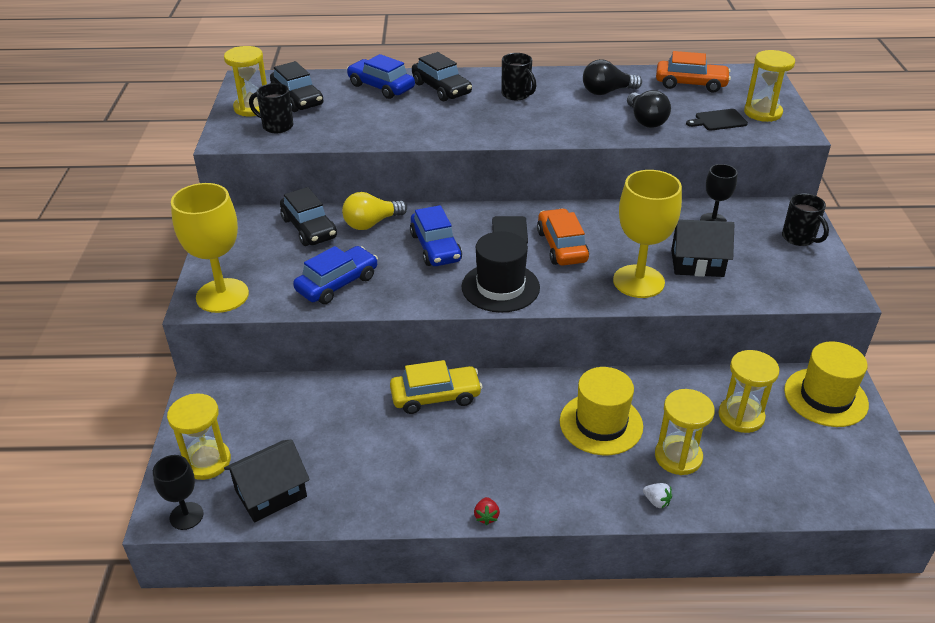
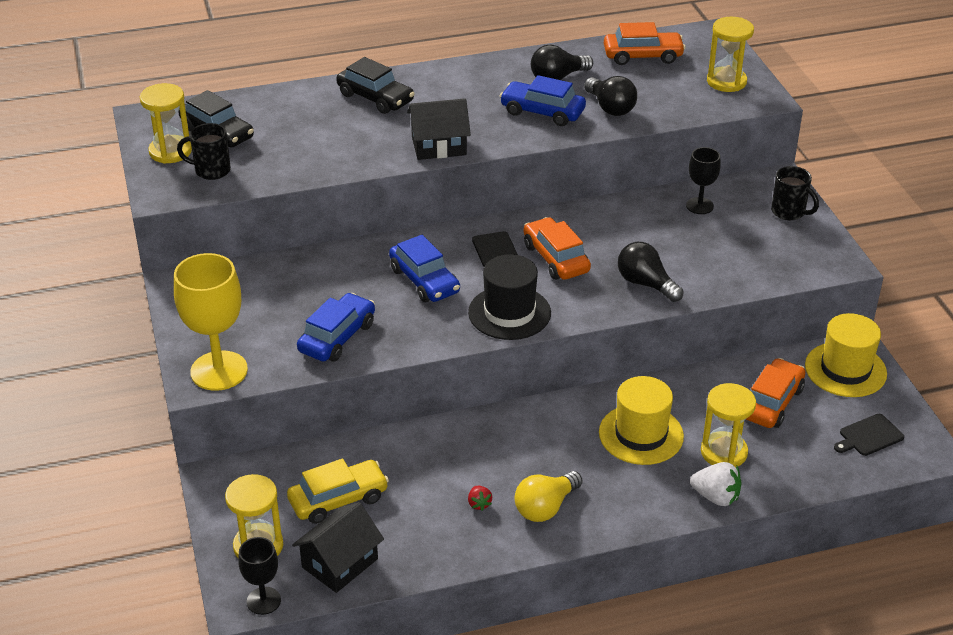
camera: 15 degrees left, 0 degrees up
(309, 228) = (277, 281): black car -> none
(371, 223) = (343, 264): yellow light bulb -> yellow light bulb (545, 507)
(381, 87) = (306, 105): blue car -> blue car (542, 112)
(435, 396) = (467, 438): yellow car -> yellow car (338, 499)
(486, 516) = (561, 542): red strawberry -> red strawberry (479, 504)
(517, 95) = (462, 94): black mug -> none
(638, 281) = (646, 284): yellow goblet -> black light bulb
(656, 501) = (716, 497): white strawberry -> white strawberry, size x1.78
(697, 263) = (697, 255): black house -> black house (439, 146)
(718, 120) = (684, 97): black cutting board -> black cutting board (869, 436)
(741, 416) = (771, 402): yellow hourglass -> orange car

